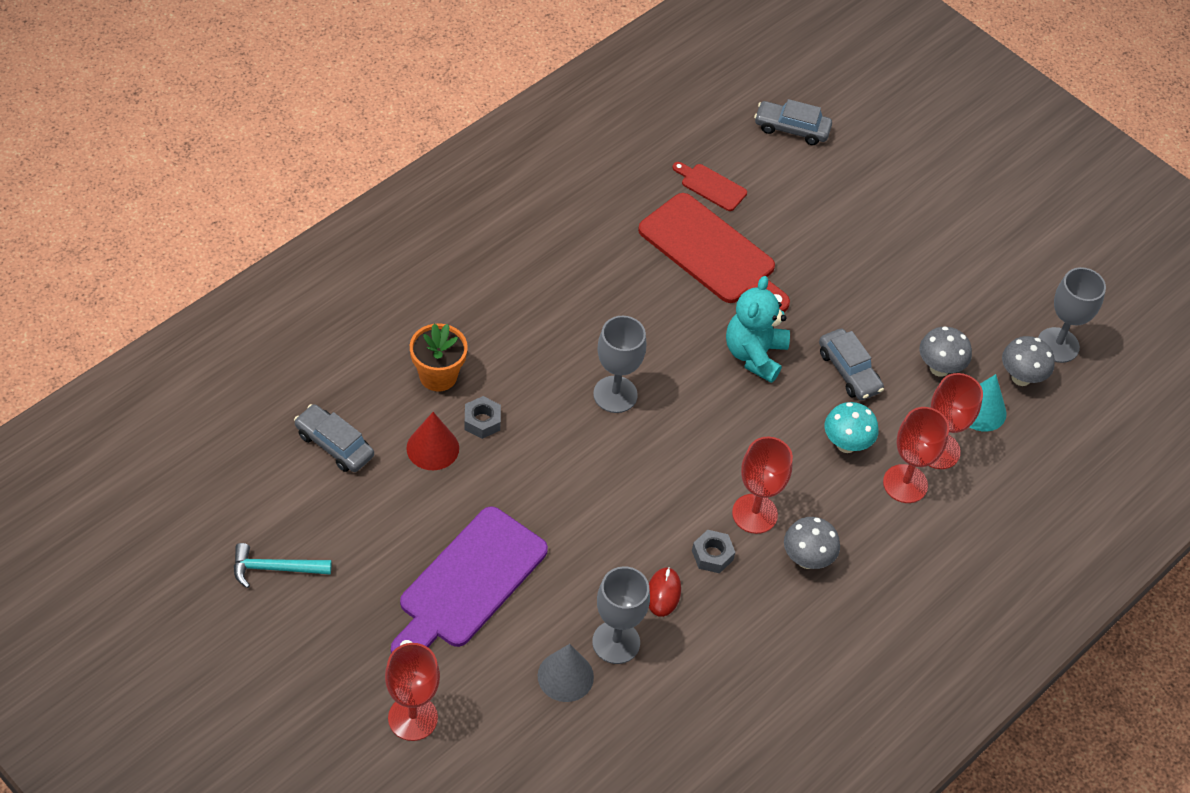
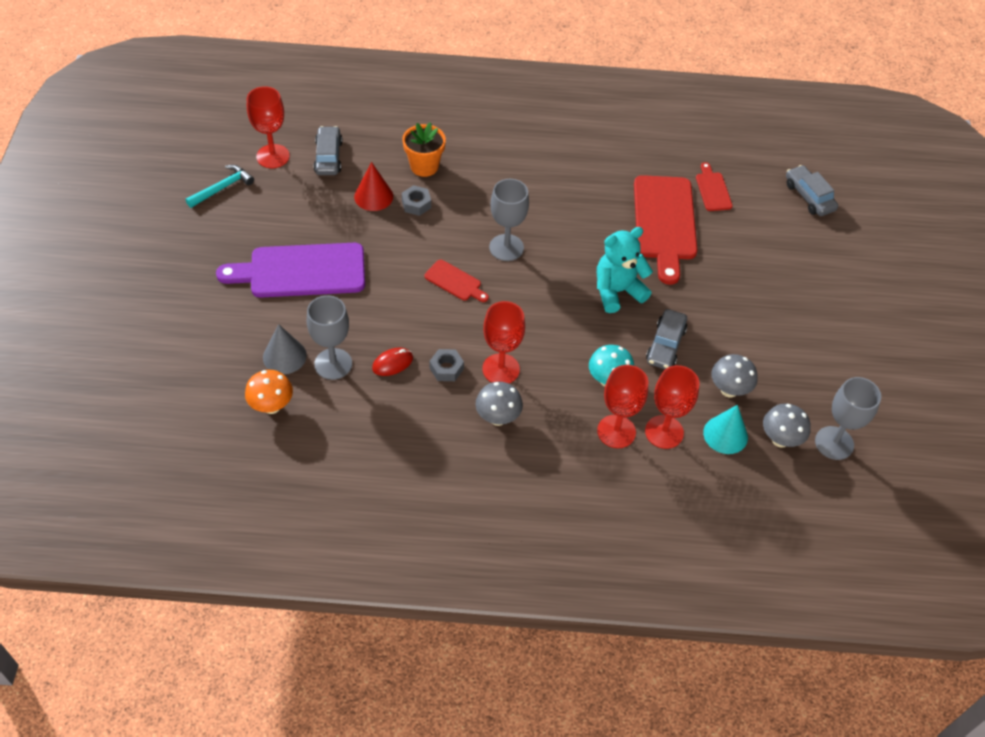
camera: 50 degrees right, 0 degrees up
(275, 568) = (222, 188): turquoise hammer -> turquoise hammer turned 90 degrees clockwise
(413, 718) = (186, 307): red goblet -> red goblet (273, 156)
(615, 467) = (455, 282): none -> red cutting board
(617, 731) = (272, 406): none -> orange mushroom

